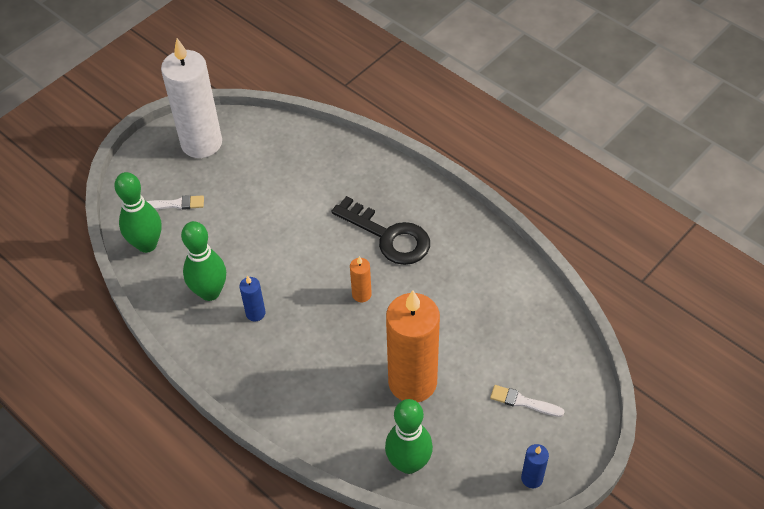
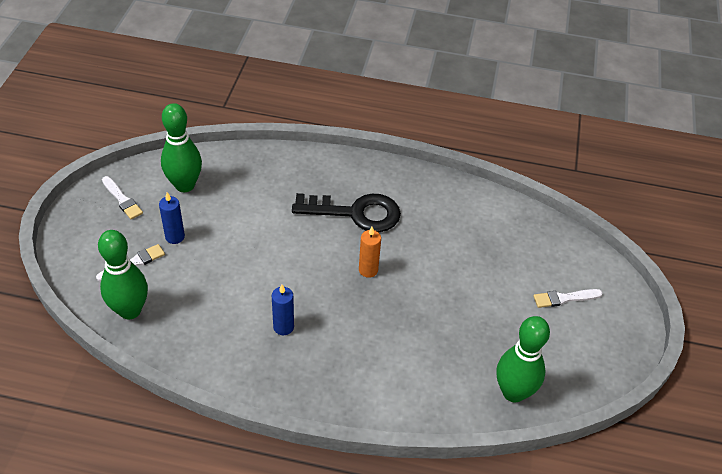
camera: 35 degrees left, 5 degrees down
(201, 143) = (122, 199): white candle -> white brush
(210, 292) = (225, 327): green bowling pin -> green bowling pin (185, 185)
(412, 382) = (465, 323): orange candle -> none
(532, 478) = (617, 355): blue candle -> blue candle (175, 237)

